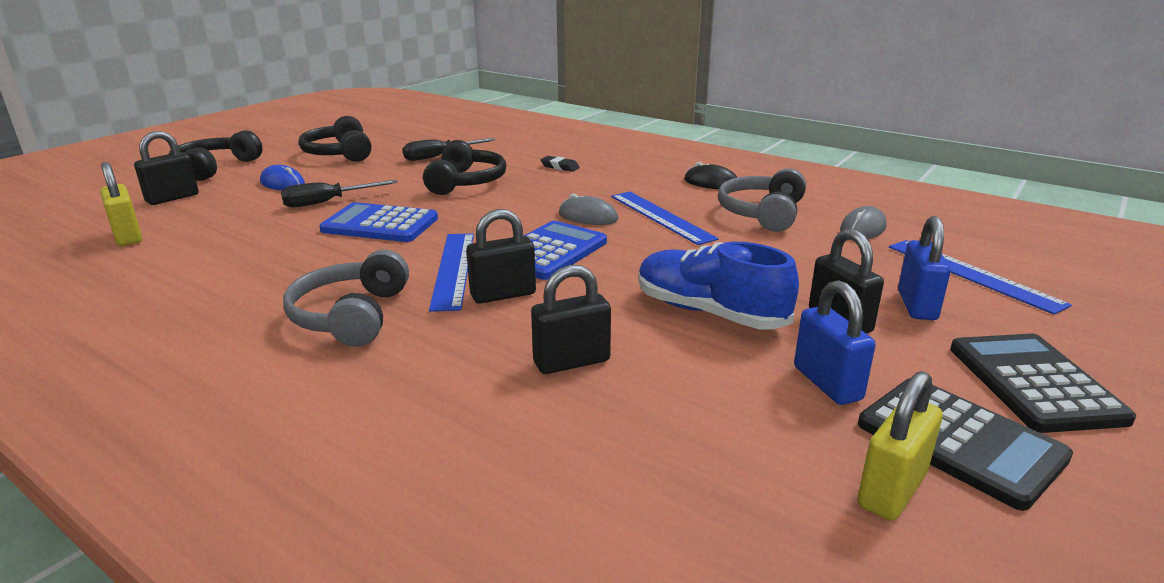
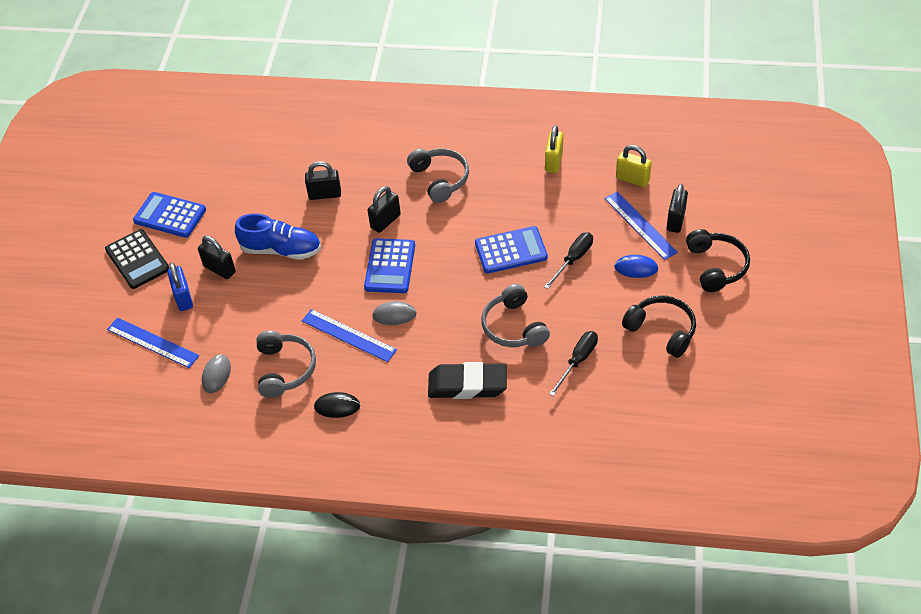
camera: 155 degrees right, 25 degrees up
(453, 269) = (427, 229): blue ruler -> blue ruler (640, 225)
(466, 182) = (514, 327): black headphones -> grey headphones
(560, 167) = (467, 384): black eraser -> black eraser, size x2.41
(571, 362) = (325, 194): black padlock -> black padlock turned 45 degrees clockwise
(827, 383) = (219, 225): blue padlock -> none
(891, 490) = (193, 185): yellow padlock -> yellow padlock (554, 162)
(960, 441) = (170, 215): black calculator -> blue calculator

